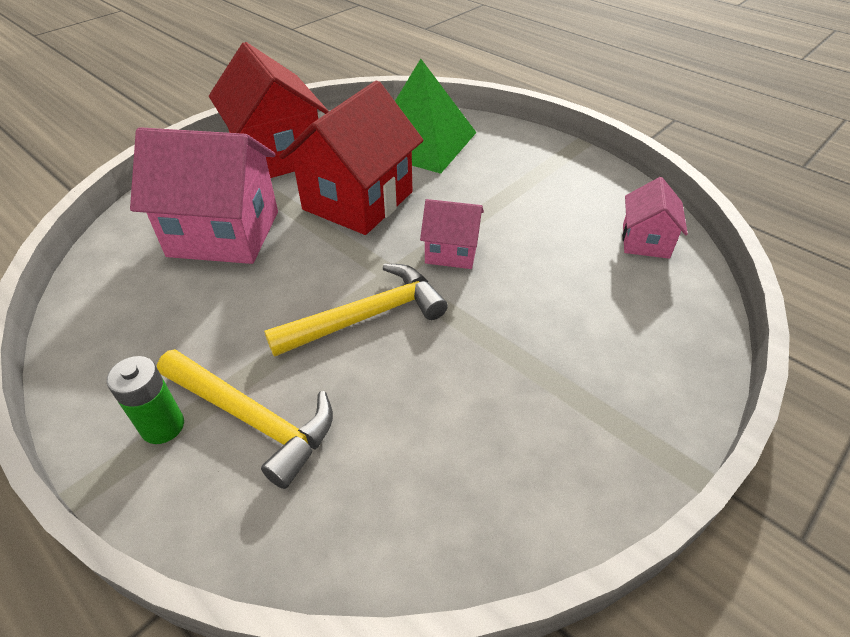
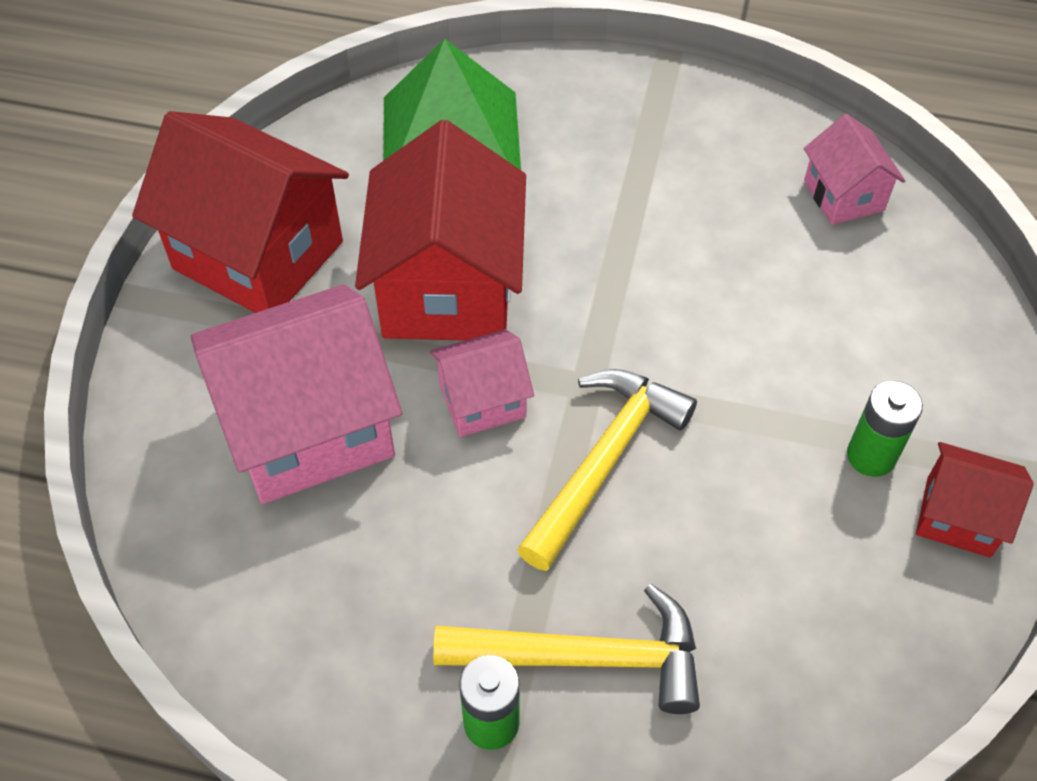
camera: 30 degrees left, 10 degrees up
(451, 252) = (632, 317): pink house -> pink house (482, 401)
(551, 392) = (871, 456): none -> green battery
(591, 463) = (958, 516): none -> red house

